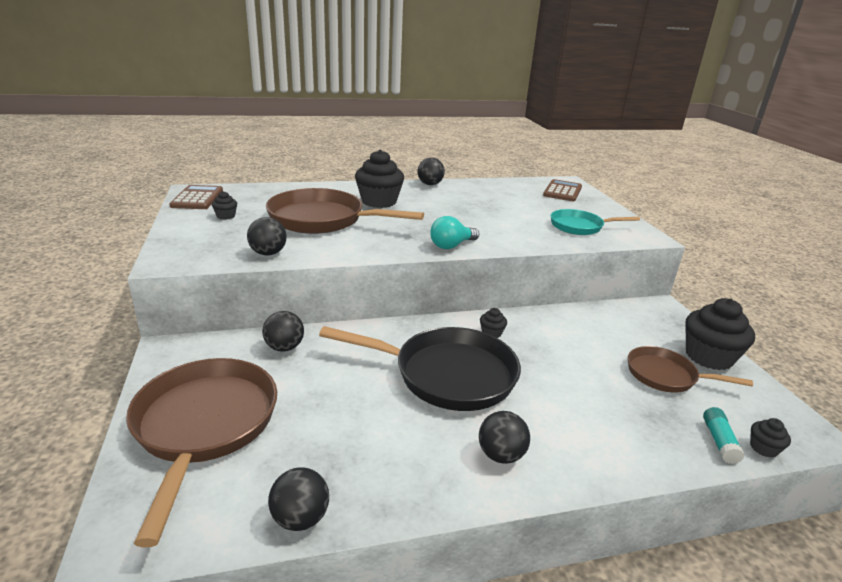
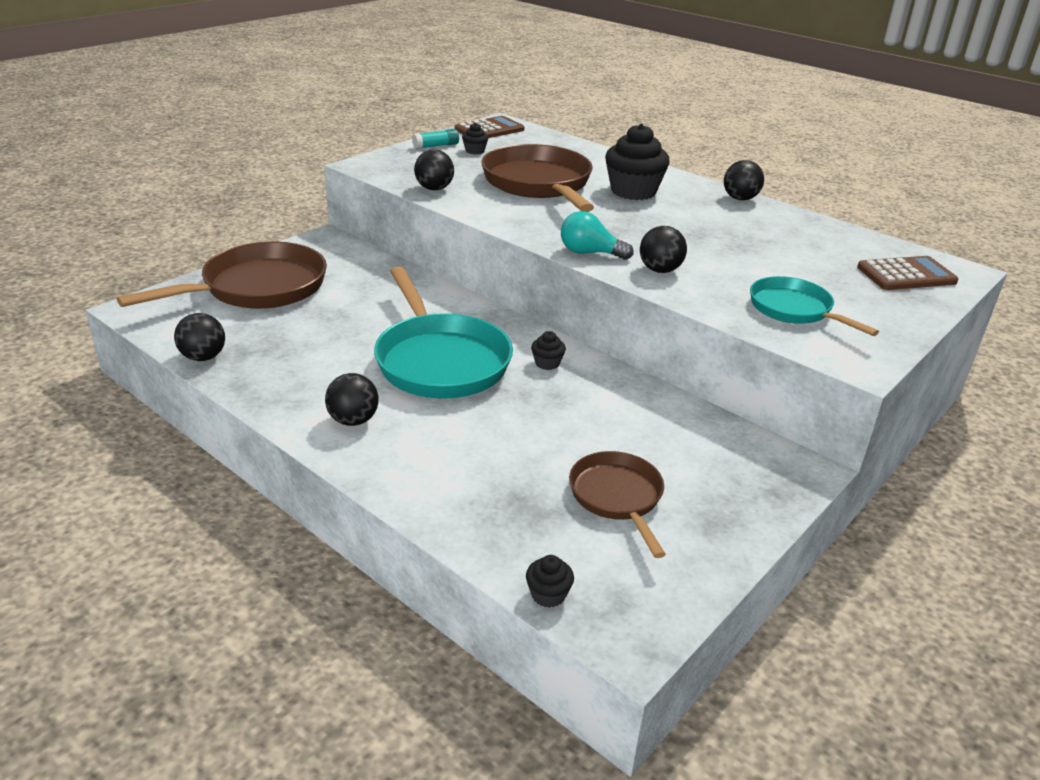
camera: 55 degrees right, 5 degrees up
(284, 347) = (384, 277): black ball -> black ball (660, 270)
(447, 375) = (440, 360): black pan -> turquoise pan
(709, 357) = (716, 528): black cupcake -> none
(719, 441) = (523, 556): turquoise glue stick -> turquoise glue stick (436, 146)

